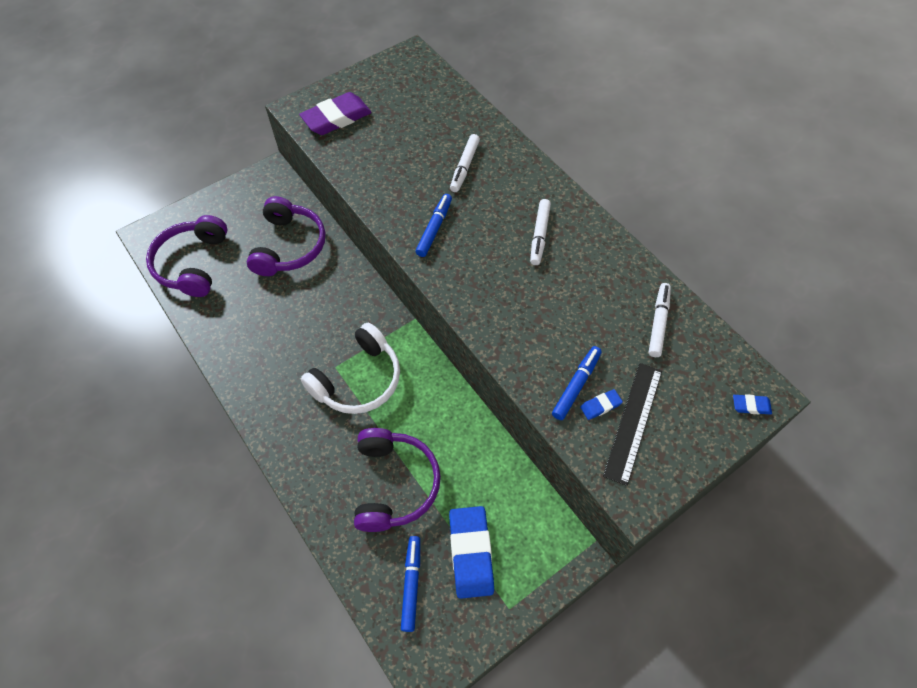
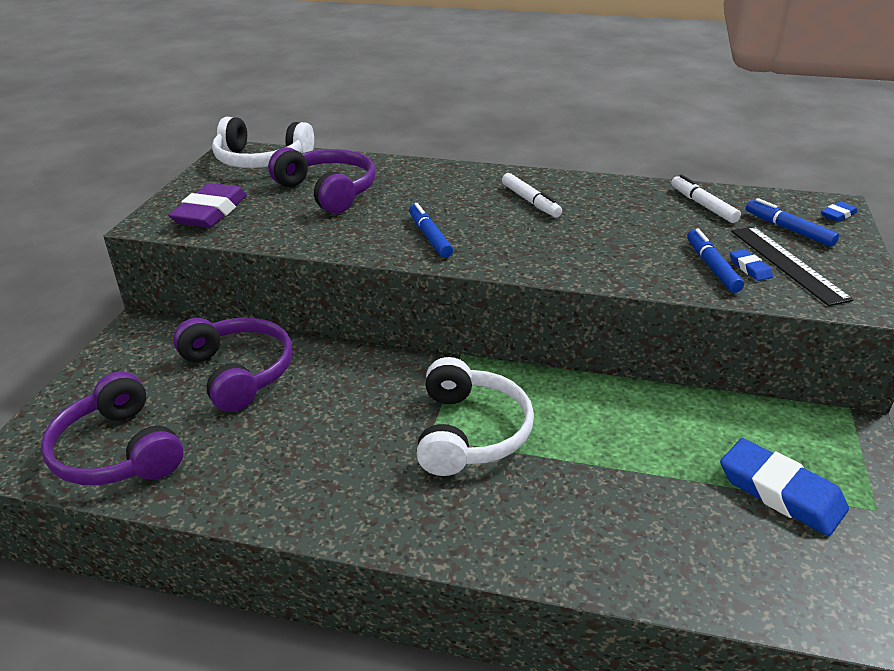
camera: 40 degrees left, 25 degrees down
(394, 484) = (631, 491): purple headphones -> purple headphones (328, 191)
(411, 584) = (774, 561): blue marker -> blue marker (788, 229)
(416, 76) = (261, 160): none -> white headphones
(464, 167) = (397, 191): white marker -> none
(600, 406) = (750, 268): blue eraser -> blue eraser turned 45 degrees counterclockwise

